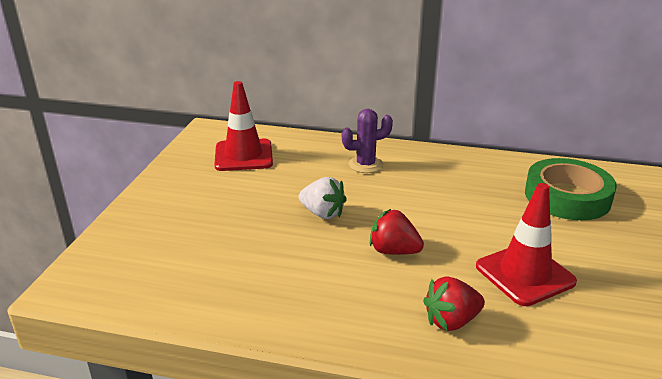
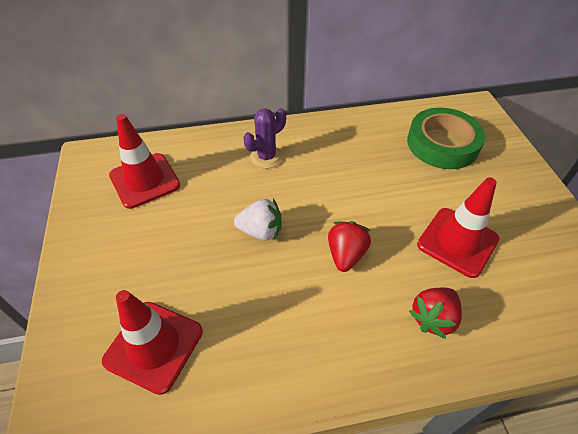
camera: 25 degrees left, 20 degrees up
(177, 260) = (154, 346): none -> red traffic cone
(393, 251) = (346, 255): red strawberry -> red strawberry turned 105 degrees clockwise

